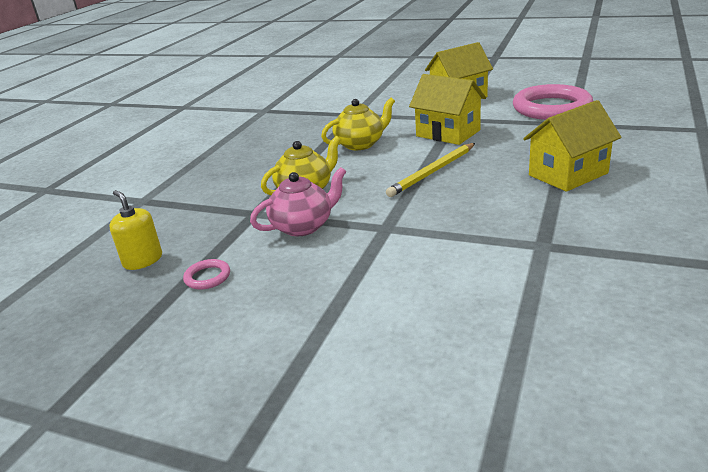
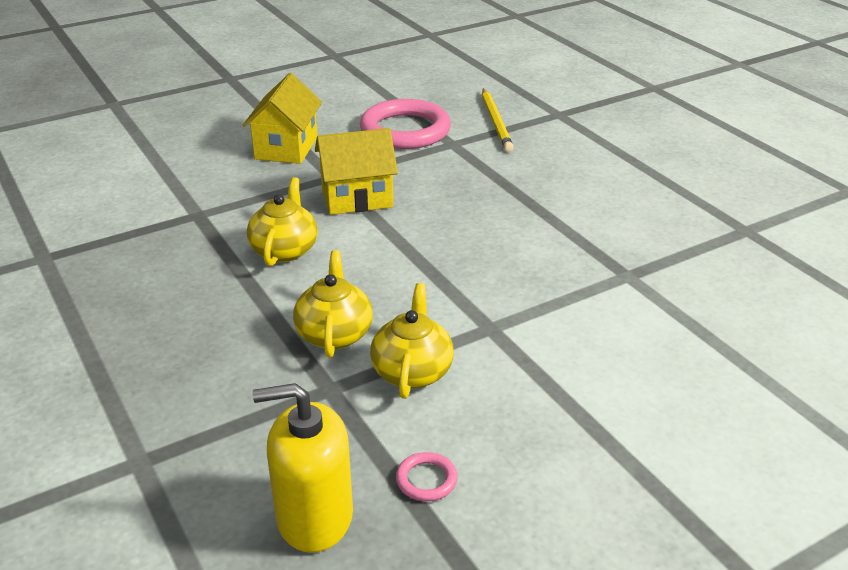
camera: 55 degrees left, 5 degrees up
(143, 260) = (314, 517): yellow soap dispenser -> yellow soap dispenser, size x1.60
(303, 226) = (412, 371): pink teapot -> yellow teapot
(432, 172) = (423, 249): yellow pencil -> yellow pencil (496, 122)
(568, 174) = (537, 199): yellow house -> none

